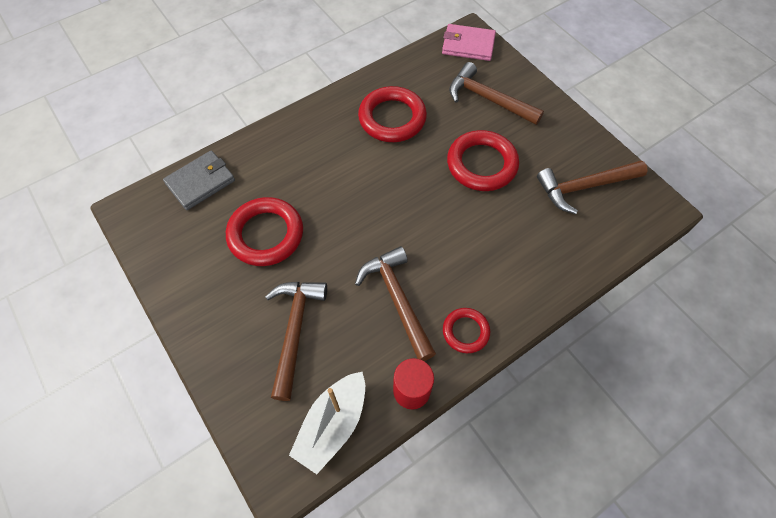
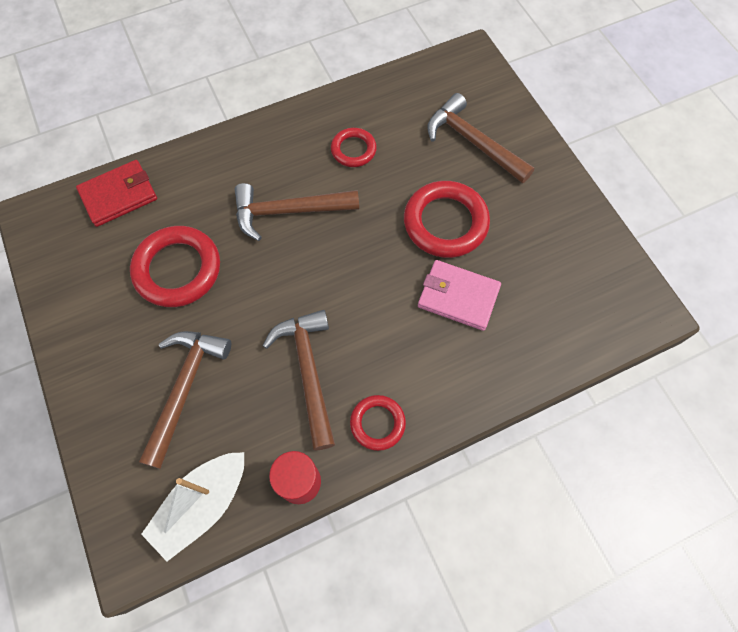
camera: 10 degrees right, 5 degrees up
(200, 182) = (119, 195): grey wallet -> red wallet
(392, 118) = (353, 150): red ring -> red ring, size x0.57
(468, 45) = (465, 70): pink wallet -> pink wallet (458, 297)
(584, 187) = (561, 270): brown hammer -> brown hammer (288, 211)

